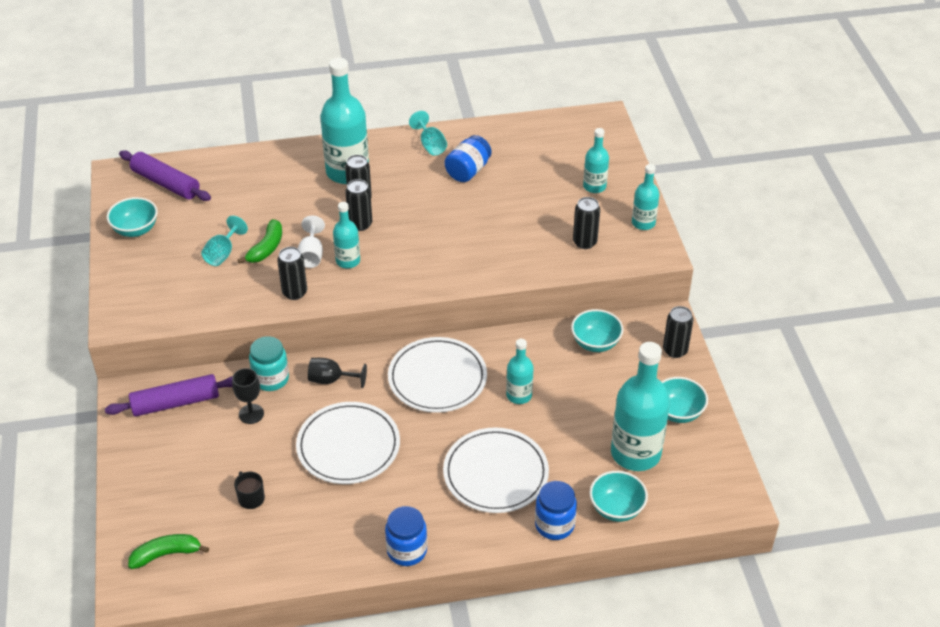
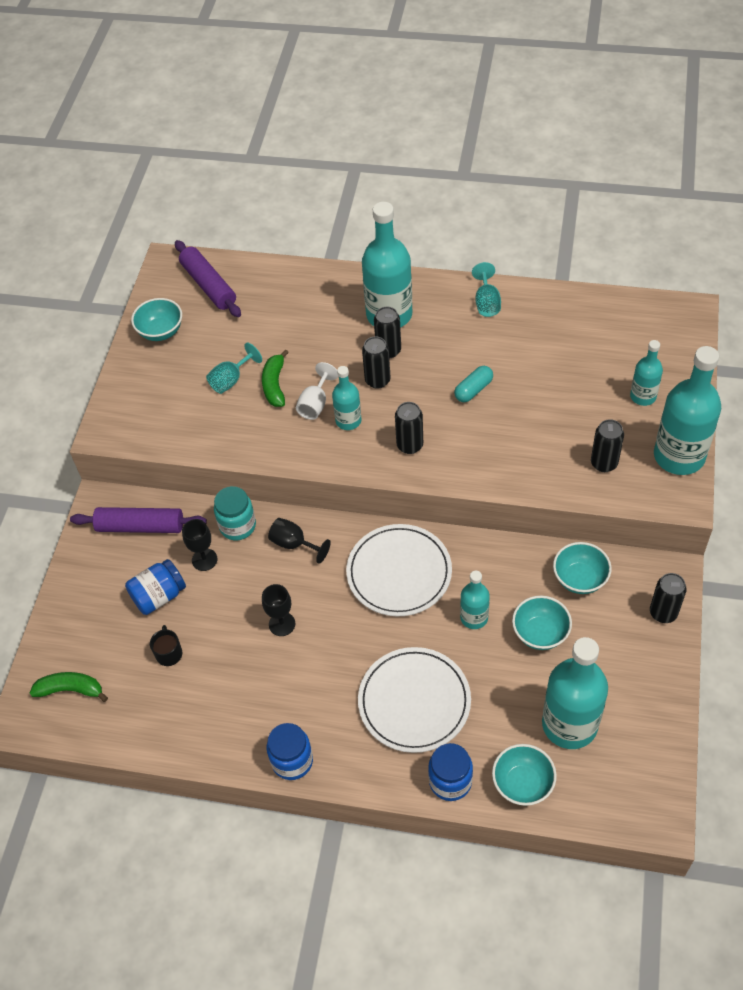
camera: 25 degrees right, 10 degrees up
(266, 248) = (275, 385): green banana -> green banana turned 135 degrees clockwise
(294, 292) = (282, 444): black can -> black can (410, 445)
(348, 446) = (282, 624): white plate -> black goblet
(449, 213) = (473, 390): none -> turquoise capsule
(468, 171) = (513, 343): blue jar -> blue jar (159, 596)
(643, 223) = (679, 456): turquoise bottle -> turquoise bottle, size x1.89
(678, 412) = (635, 689): turquoise bowl -> turquoise bowl (540, 633)

